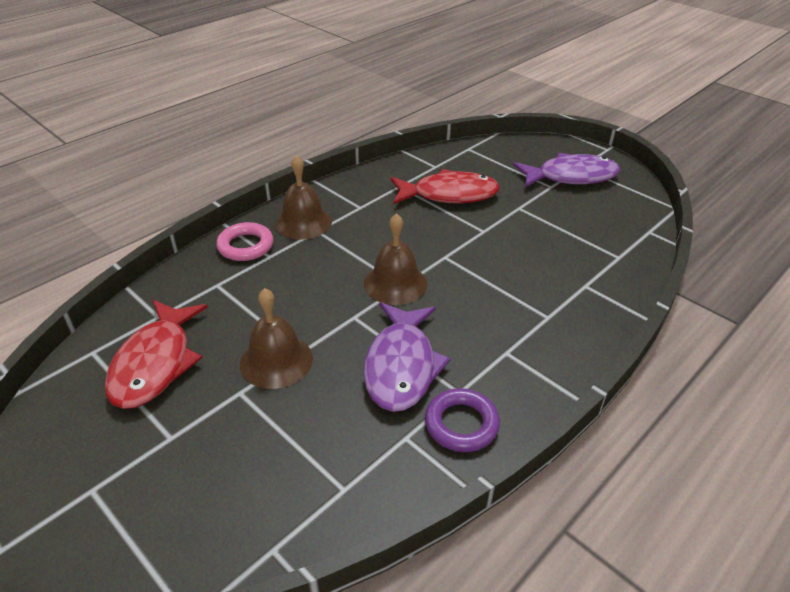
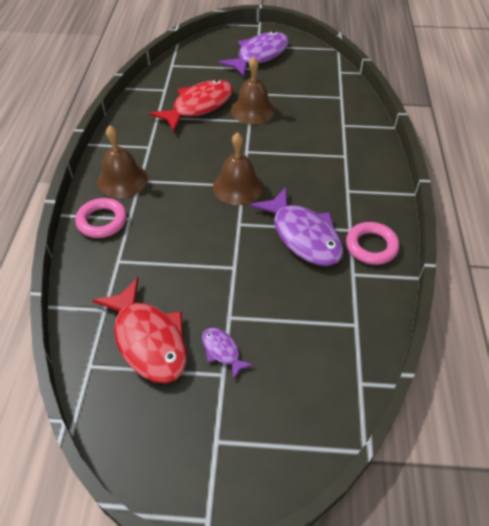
camera: 40 degrees left, 10 degrees up
(195, 417) = (222, 351): none -> purple fish
(276, 361) = (227, 282): brown bell -> brown bell (253, 110)
(461, 424) = (371, 246): purple ring -> pink ring

